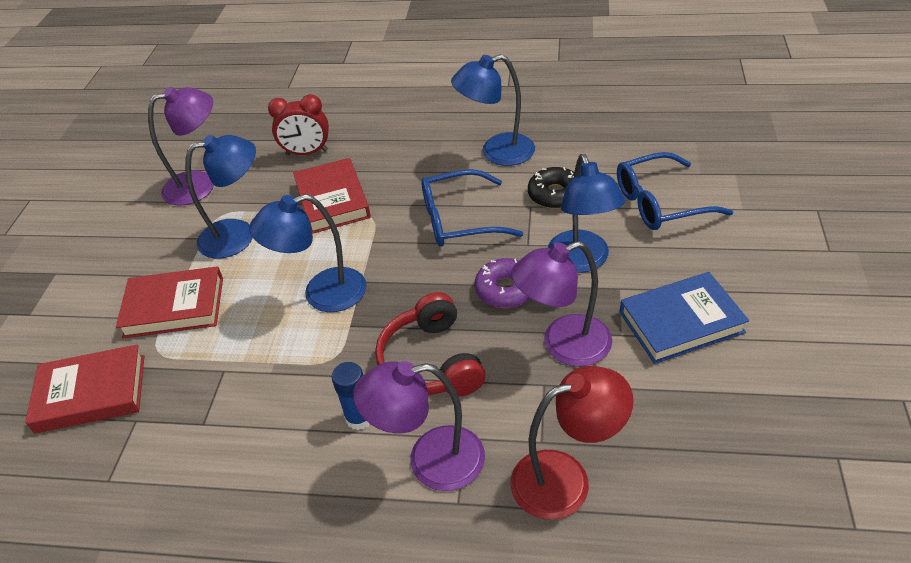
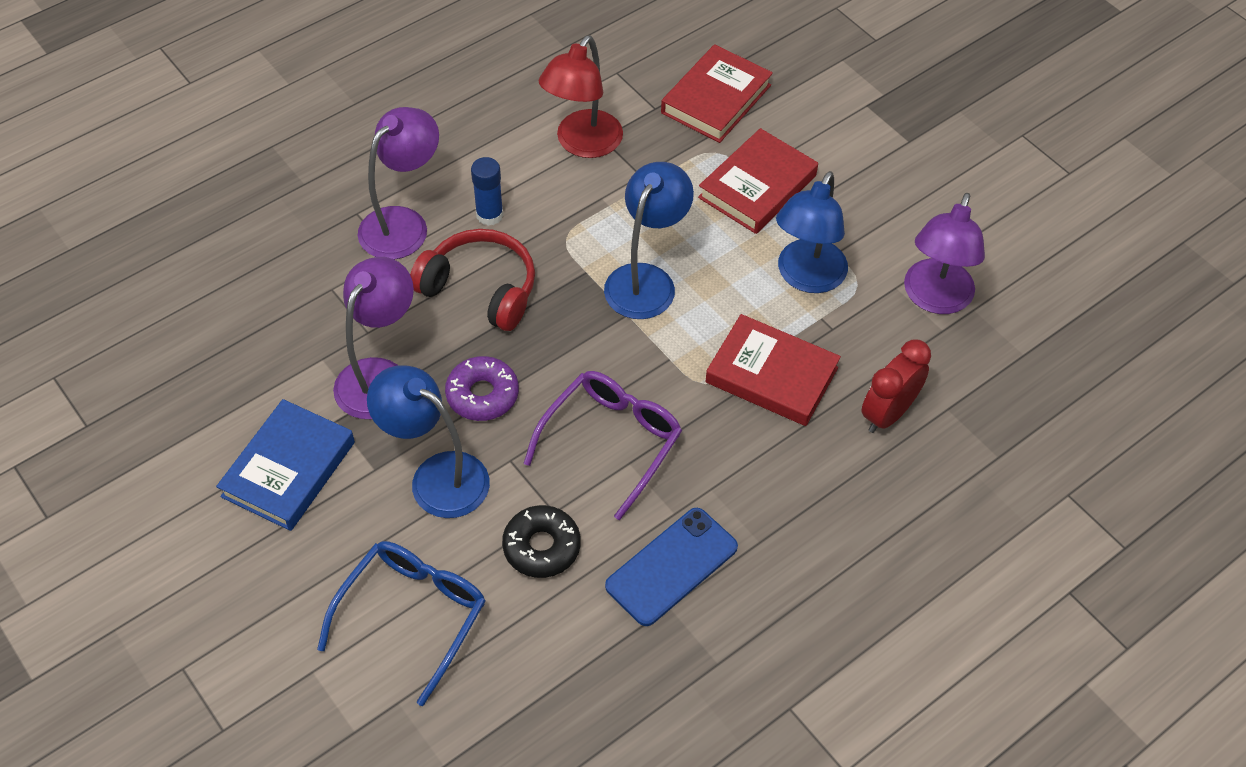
camera: 130 degrees right, 10 degrees up
(459, 220) = (611, 442): blue glasses -> purple glasses
(497, 152) = (671, 566): blue lamp -> blue phone
(566, 479) = (291, 276): red lamp -> red lamp (582, 144)

